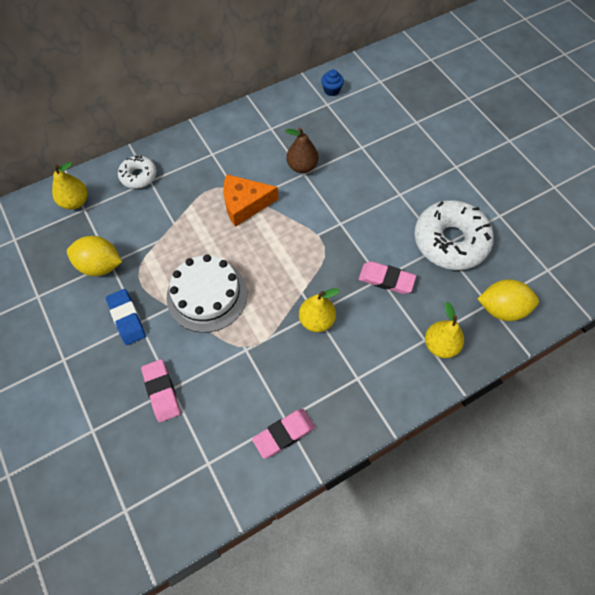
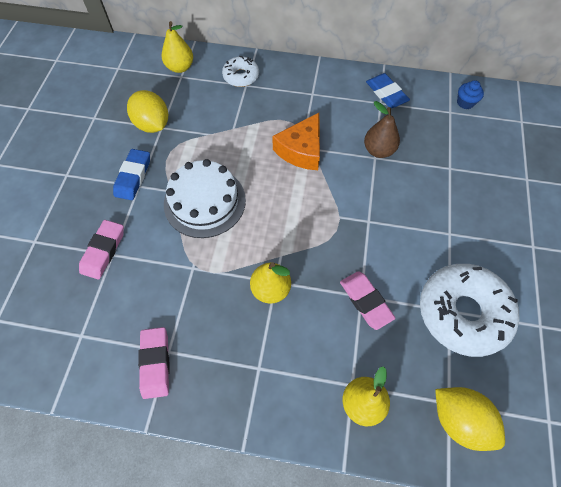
camera: 40 degrees right, 0 degrees up
(245, 204) = (301, 150): orange cheese -> orange cheese turned 90 degrees counterclockwise
(269, 118) = (386, 93): none -> blue eraser
(284, 434) = (155, 363): pink eraser -> pink eraser turned 75 degrees clockwise

